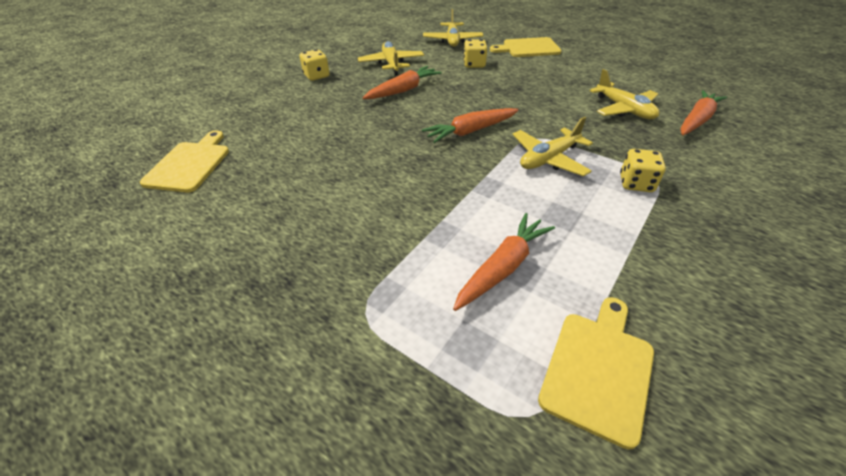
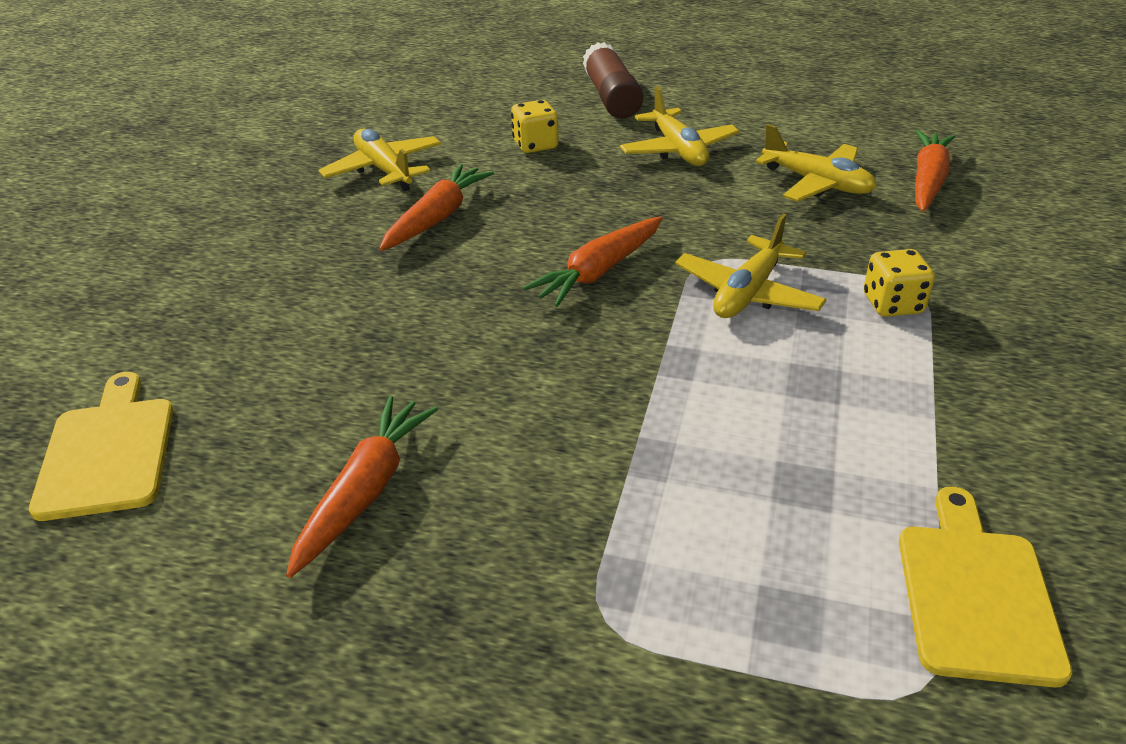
camera: 20 degrees left, 5 degrees down
(316, 76) = (251, 220): yellow dice -> none
(452, 40) = (470, 104): yellow plane -> yellow plane (678, 150)
(503, 267) = (772, 487): orange carrot -> orange carrot (365, 492)
(528, 48) = (611, 97): yellow cutting board -> brown glue stick

